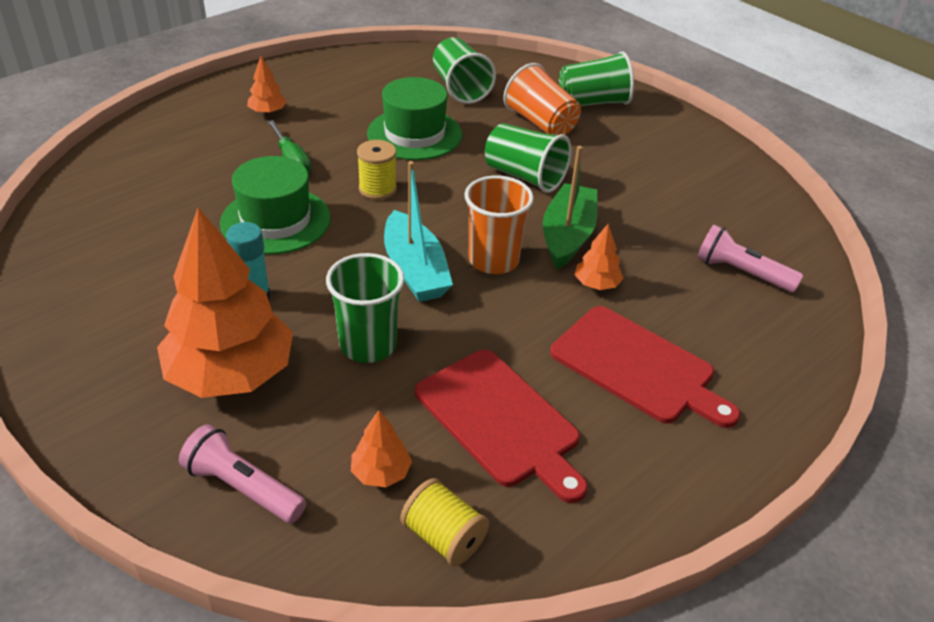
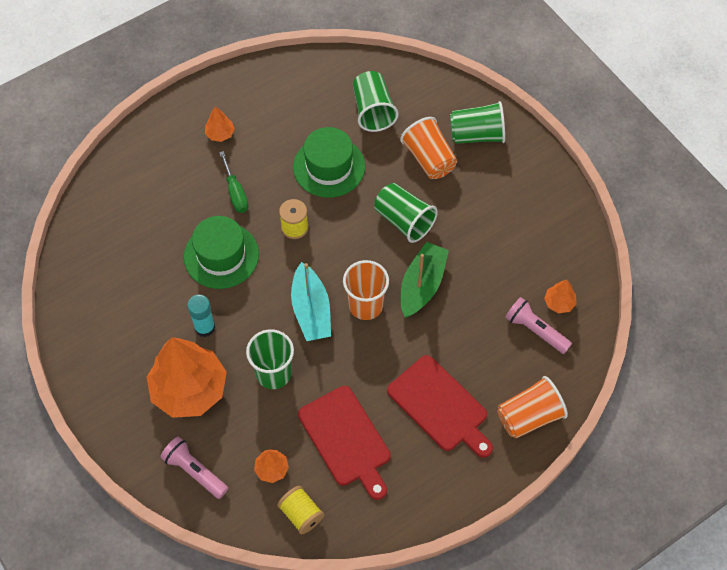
camera: 10 degrees right, 20 degrees up
(596, 284) = (431, 333): orange tree -> orange tree (559, 303)
(776, 370) = (529, 416): none -> orange cup

